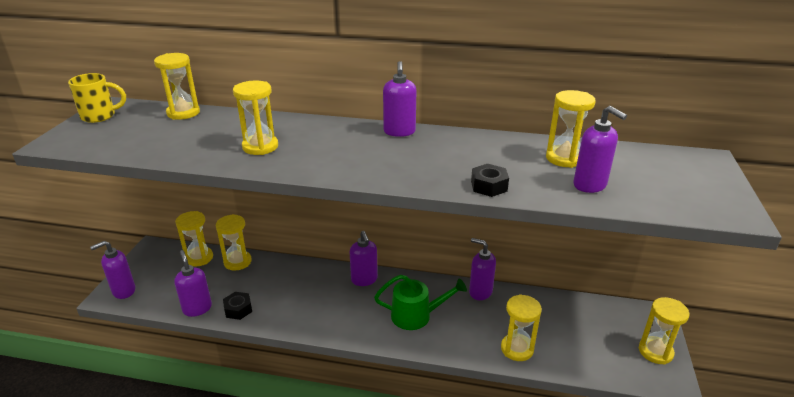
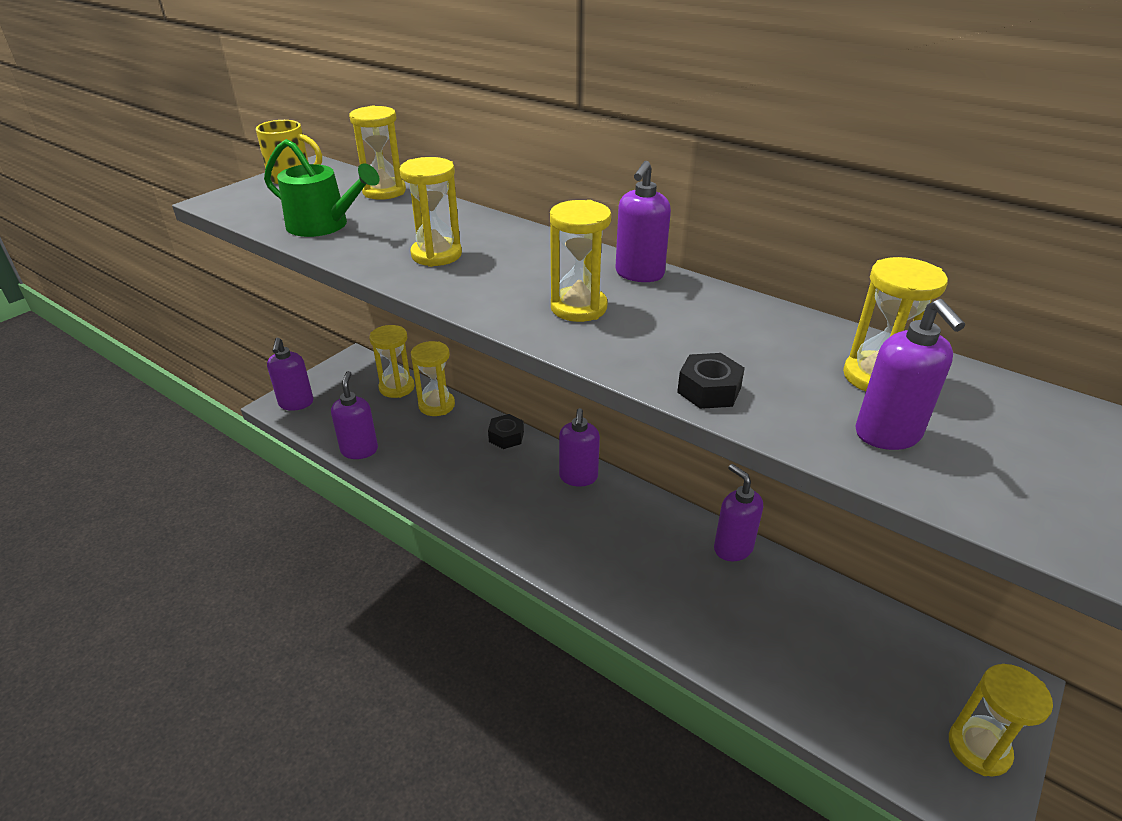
camera: 25 degrees right, 5 degrees up
(123, 291) = (296, 403): purple soap dispenser -> purple soap dispenser turned 90 degrees counterclockwise
(238, 309) = (403, 466): black nut -> black nut (506, 436)
(416, 315) = (619, 551): green watering can -> green watering can (323, 225)
(517, 349) = (740, 653): yellow hourglass -> yellow hourglass (578, 307)

